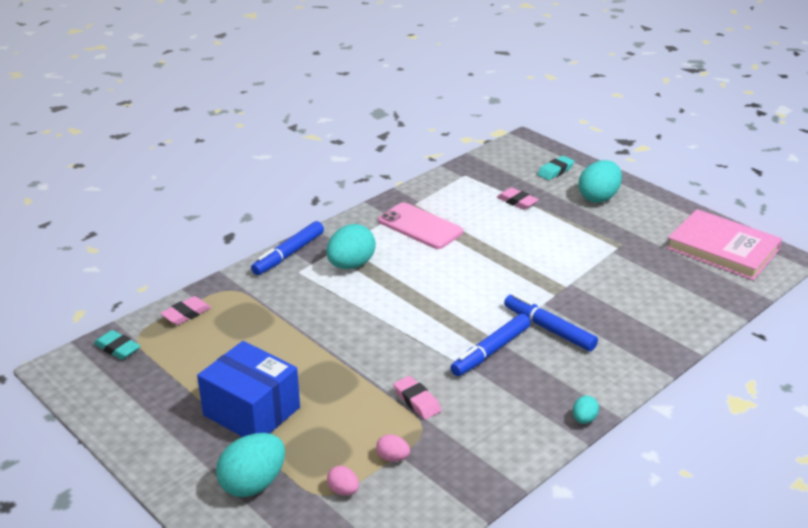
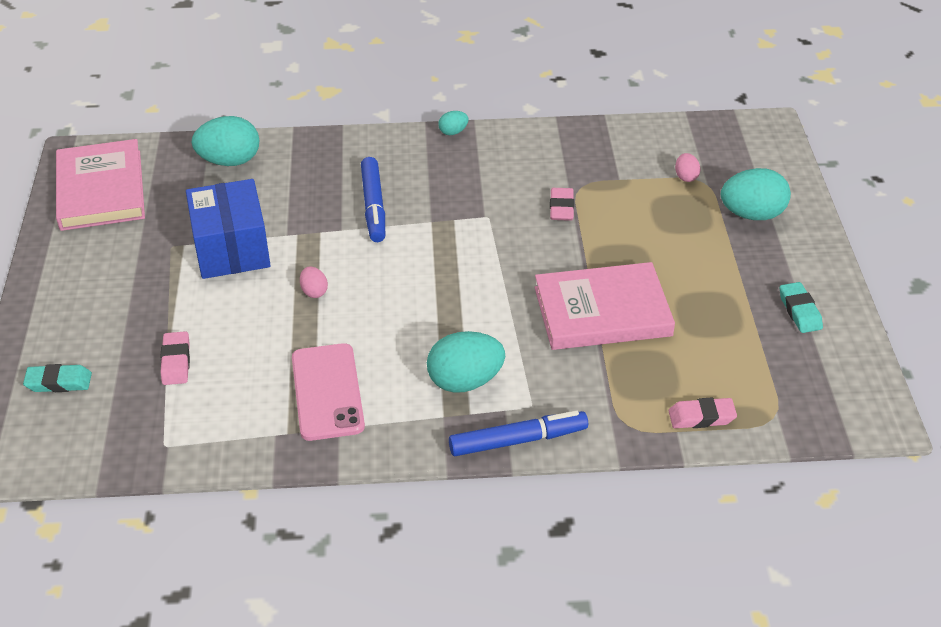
camera: 140 degrees left, 10 degrees up
(117, 348) = (803, 411): turquoise eraser -> turquoise eraser (799, 311)
(251, 411) = (710, 271): blue box -> blue box (231, 249)
(307, 342) = (602, 312): none -> pink book
(393, 458) = (626, 179): pink egg -> pink egg (314, 291)
(490, 351) = (450, 214): blue marker -> none
(598, 197) = (88, 313): turquoise egg -> turquoise egg (230, 161)

